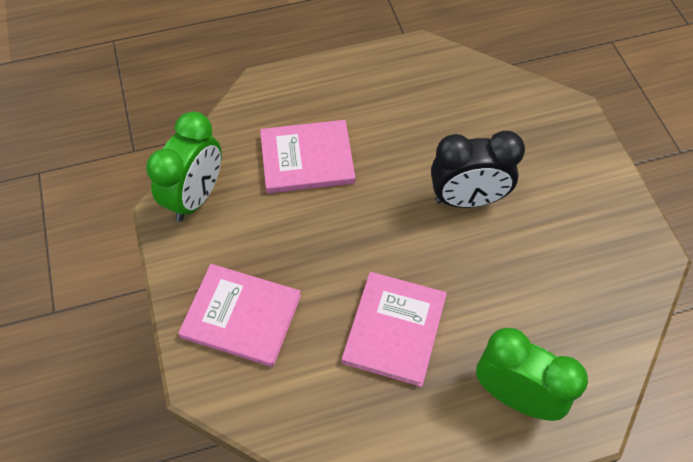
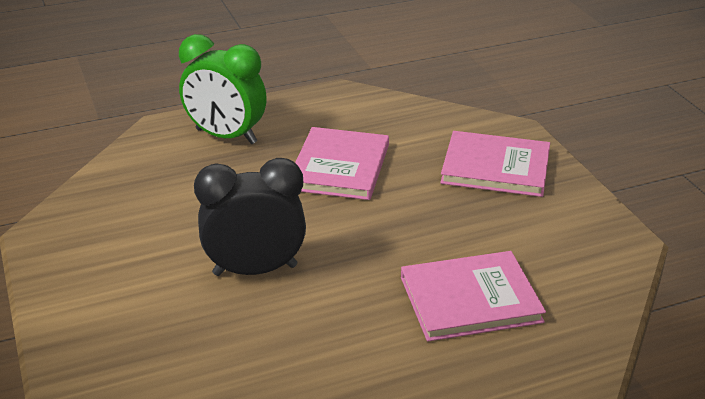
camera: 175 degrees right, 25 degrees down
(196, 197) = (595, 253): green clock -> none

